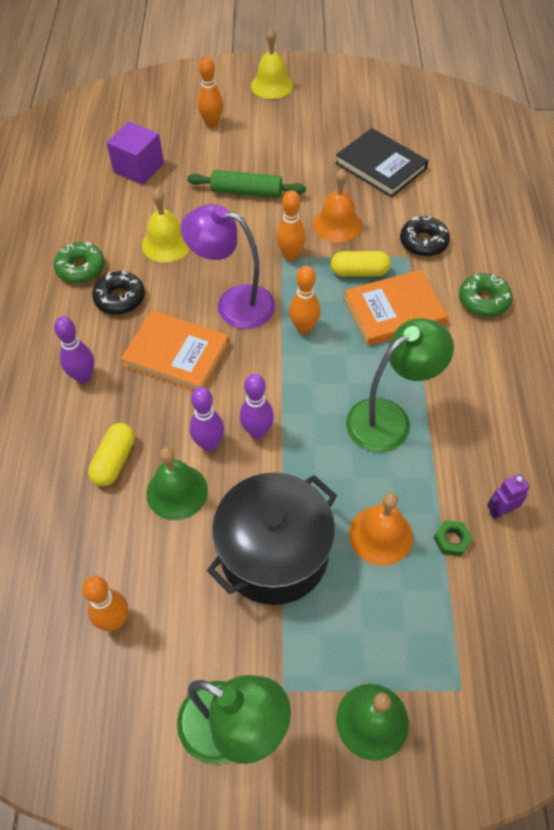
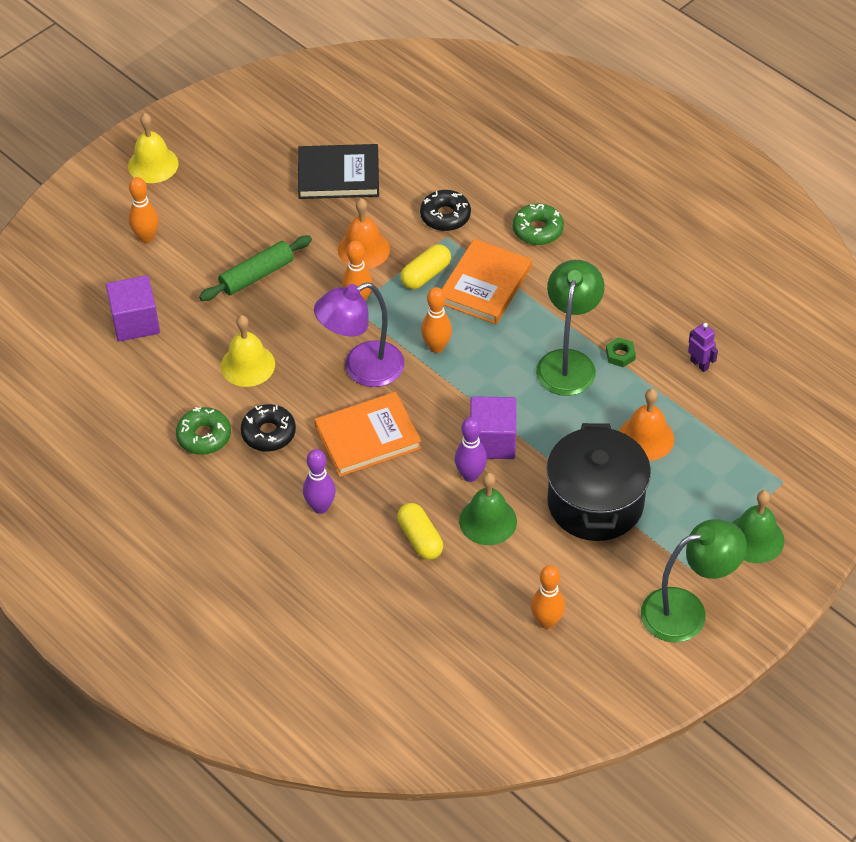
camera: 45 degrees left, 5 degrees down
(257, 431) = (492, 441): purple bowling pin -> purple cube
(451, 540) = (690, 405): green nut -> green nut (620, 355)
(500, 511) = (699, 364): purple robot -> purple robot turned 120 degrees clockwise

